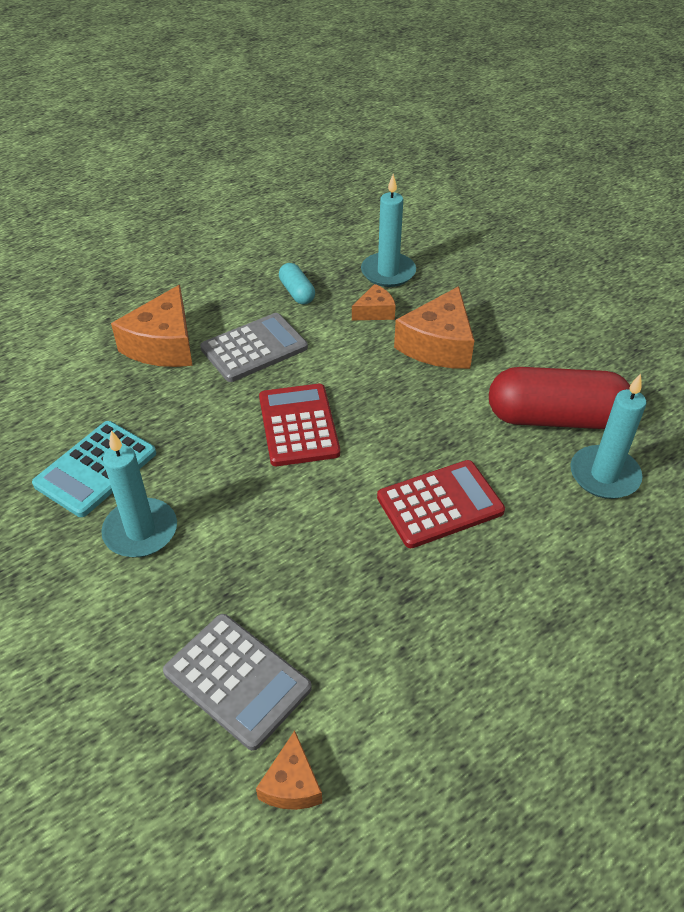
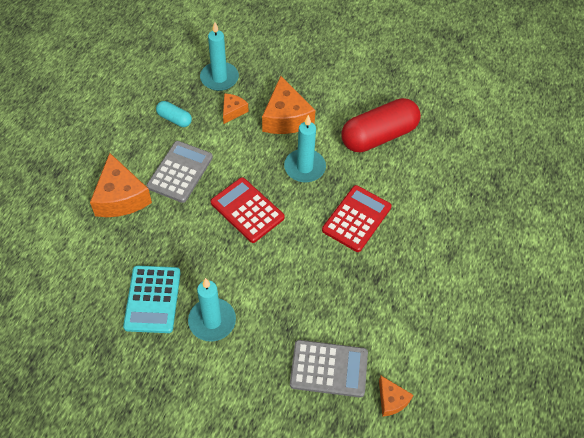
camera: 35 degrees left, 10 degrees up
(604, 475) = (423, 159): turquoise candle -> turquoise candle (304, 167)

